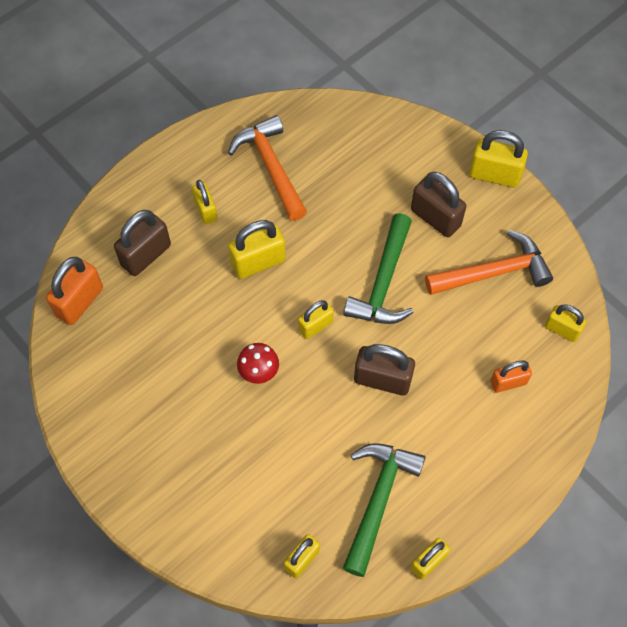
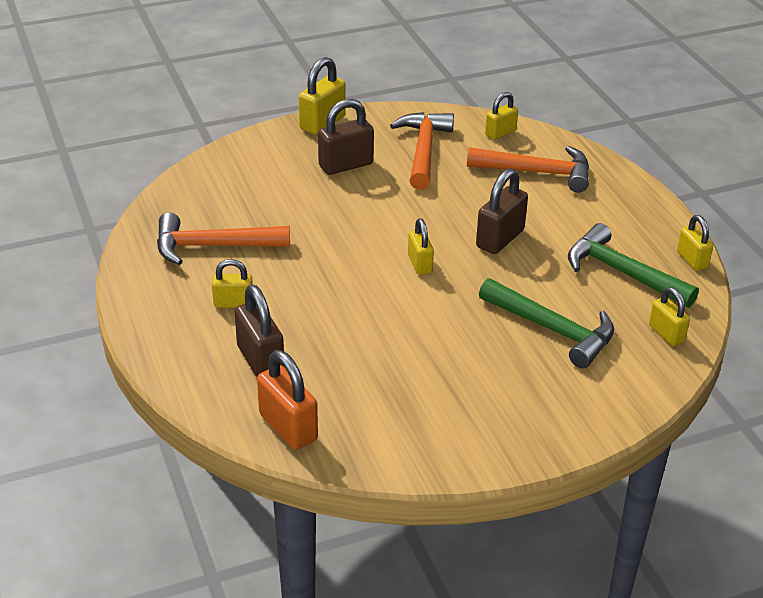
camera: 70 degrees left, 25 degrees down
(258, 262) = (323, 282): yellow padlock -> none
(259, 372) = (452, 313): red mushroom -> none
(383, 282) = (395, 211): green hammer -> green hammer (552, 330)
(508, 382) = (537, 173): orange padlock -> orange hammer

